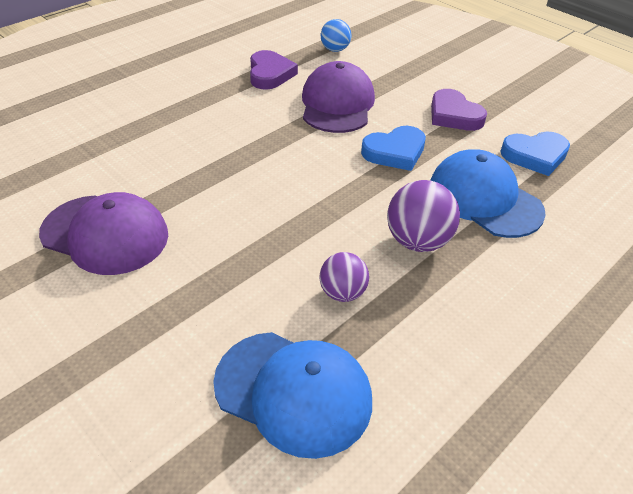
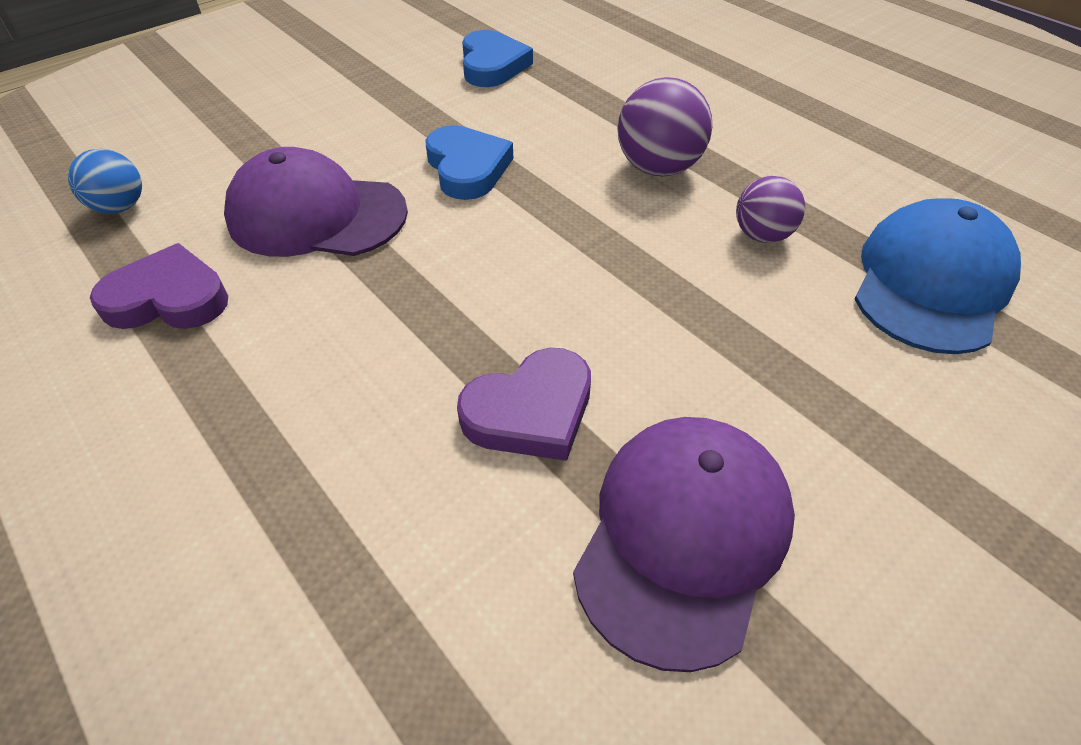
camera: 85 degrees left, 5 degrees up
(454, 115) = (386, 109): purple heart -> purple heart (530, 411)
(484, 199) = (575, 111): blue cap -> none

